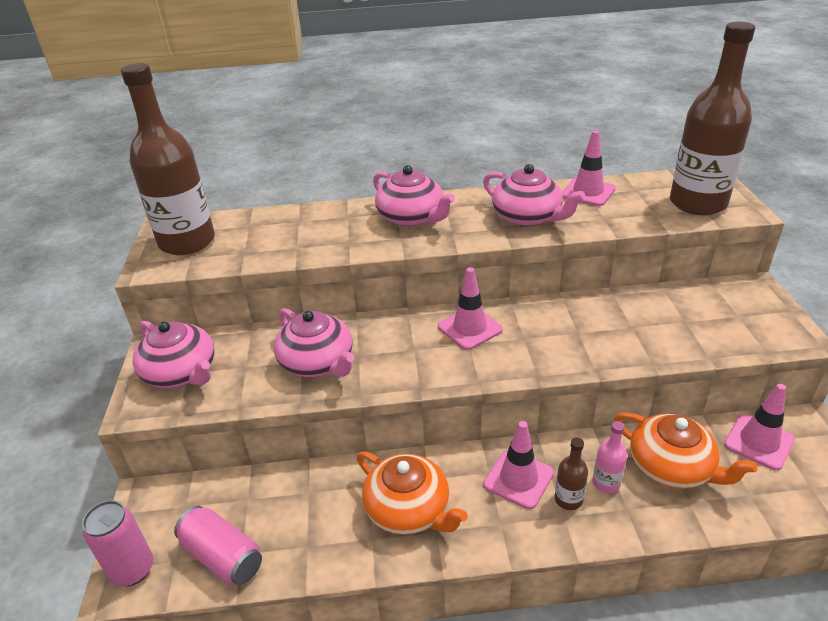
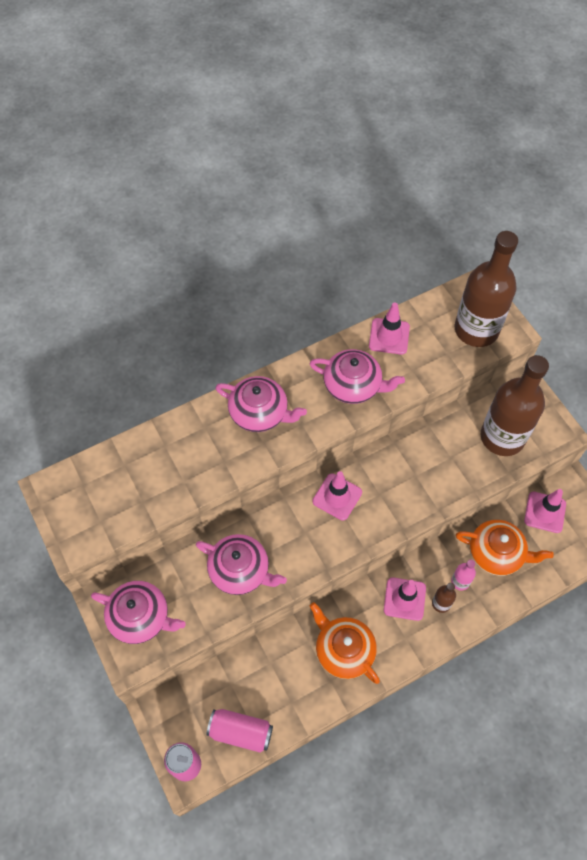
camera: 25 degrees left, 25 degrees up
(187, 242) = (83, 503): brown bottle -> brown bottle (502, 437)
(408, 509) = (344, 650): orange teapot -> orange teapot turned 150 degrees counterclockwise

